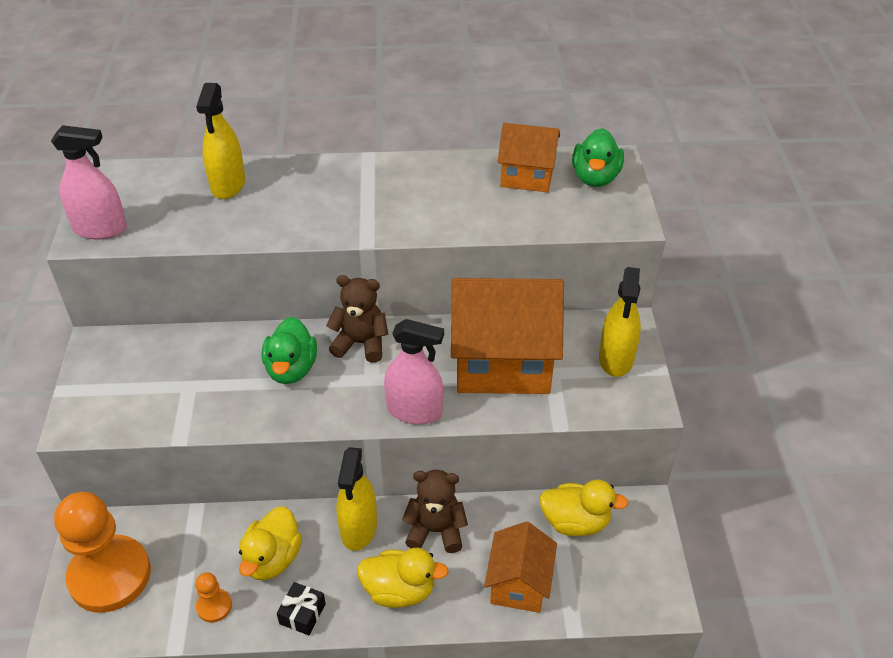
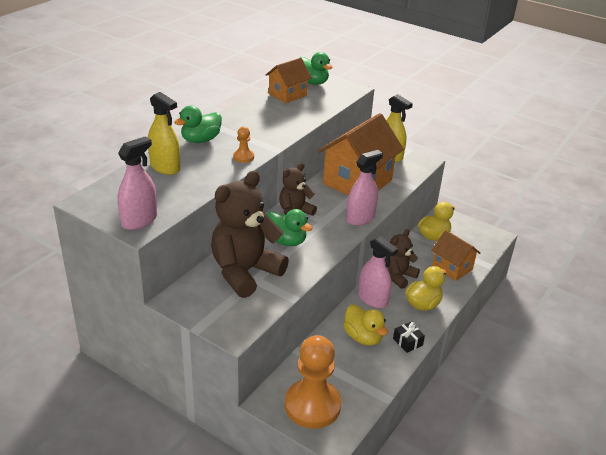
camera: 55 degrees left, 10 degrees down
(195, 369) = (245, 272): none -> brown teddy bear
(214, 606) = (373, 371): orange pawn -> orange pawn (243, 157)
(319, 174) = (200, 140): none -> green duck
(358, 528) = (372, 299): yellow spray bottle -> pink spray bottle

